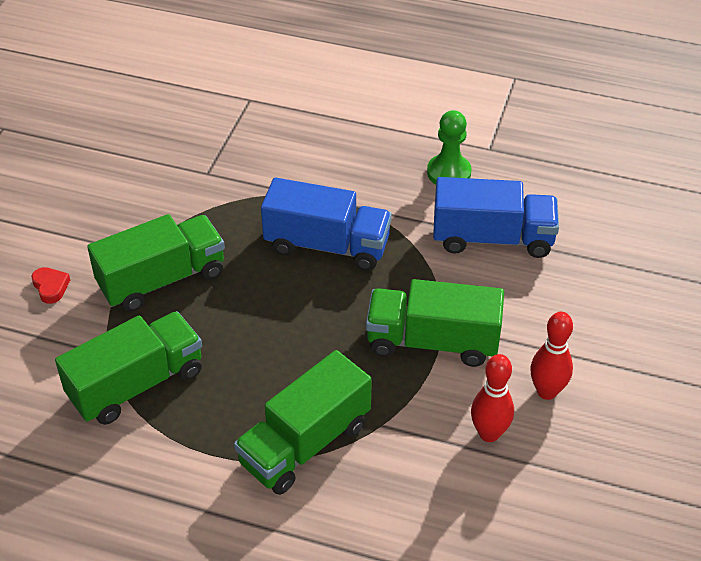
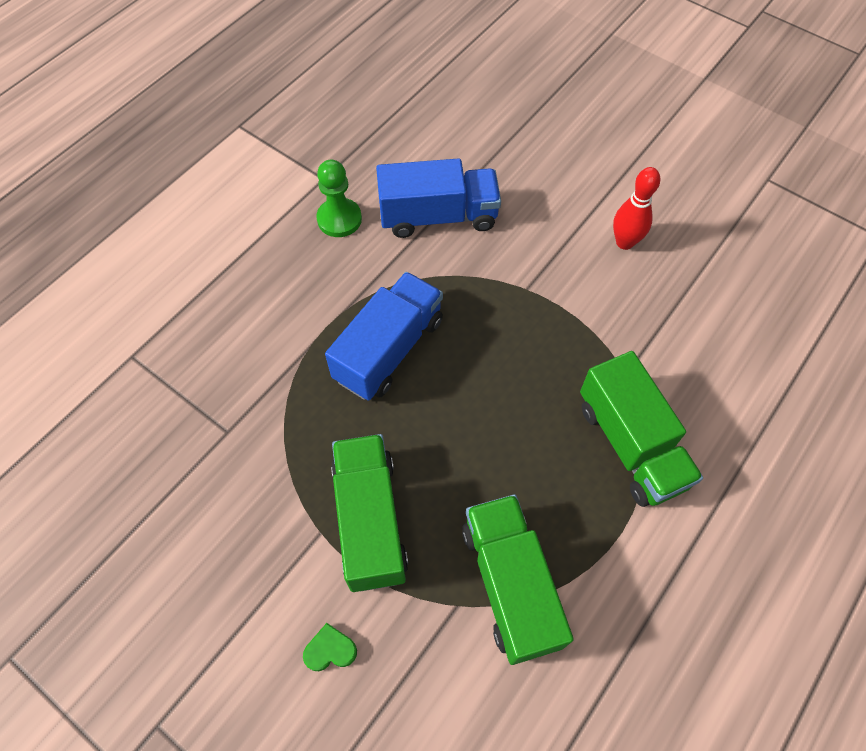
camera: 70 degrees left, 15 degrees up
(51, 287) = (330, 650): red heart -> green heart
(432, 342) = (543, 304): green truck -> none
(489, 433) = (657, 298): red bowling pin -> none
(492, 238) = (438, 216): blue truck -> blue truck turned 60 degrees clockwise

